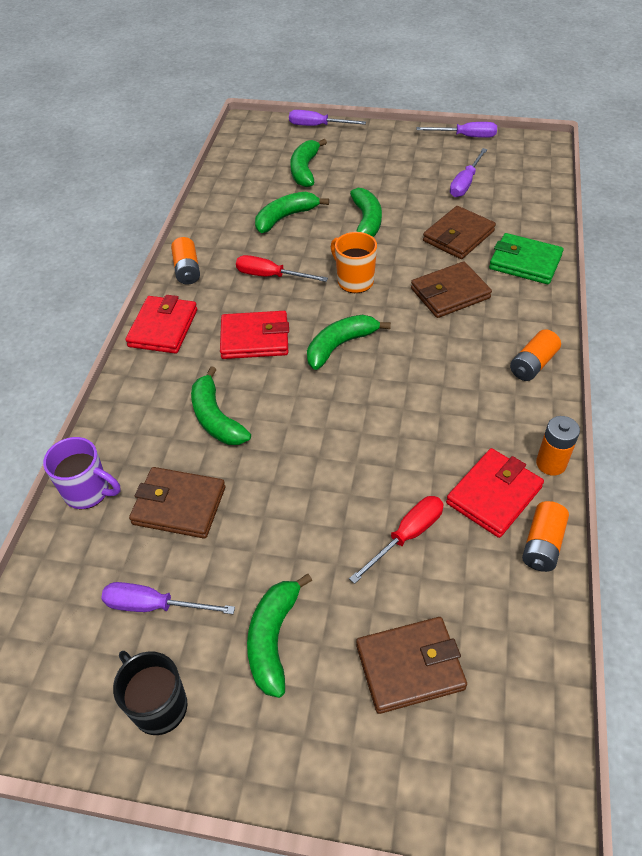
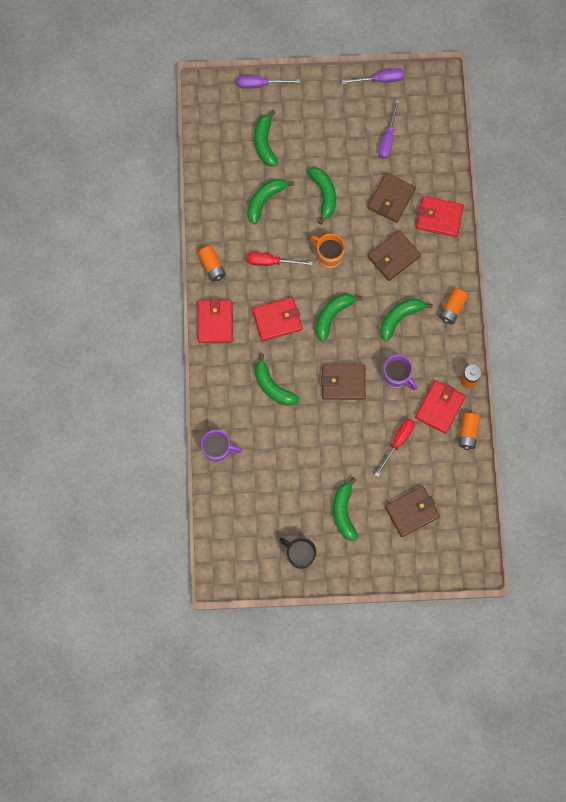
camera: 15 degrees left, 25 degrees up
(154, 605) = (279, 508): purple screwdriver -> none
(179, 505) = (271, 449): brown wallet -> brown wallet (343, 383)
(424, 439) = (396, 377): none -> purple mug
(445, 363) = (399, 318): none -> green banana
(525, 262) = (439, 218): green wallet -> red wallet

